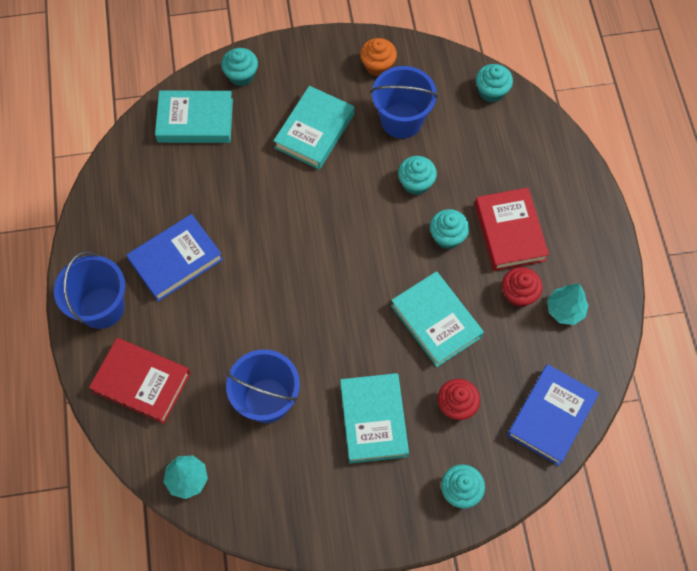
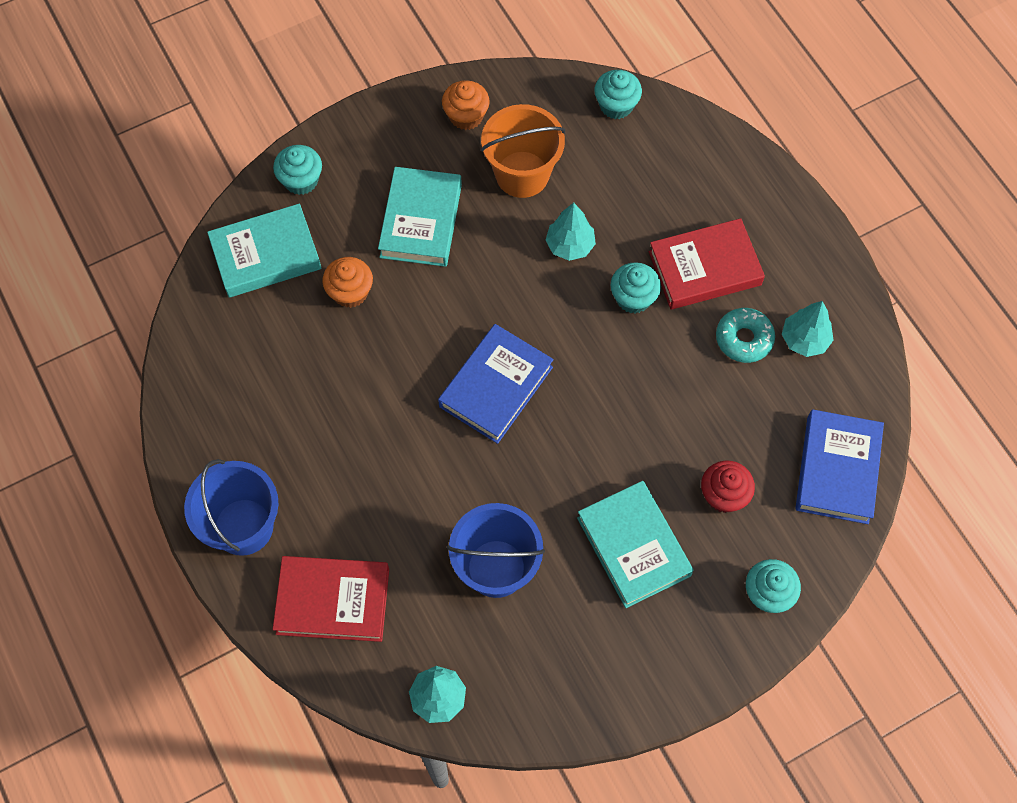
camera: 20 degrees left, 0 degrees up
(176, 260) = (313, 436): blue book -> blue book (496, 387)
(243, 166) = (350, 292): none -> orange cupcake
(401, 120) = (522, 174): blue bucket -> orange bucket
(416, 183) = (570, 245): turquoise cupcake -> turquoise tree
(436, 321) = (660, 404): turquoise book -> none
(509, 232) = (704, 268): red book -> red book turned 75 degrees counterclockwise
(518, 294) = (744, 339): red cupcake -> turquoise donut

